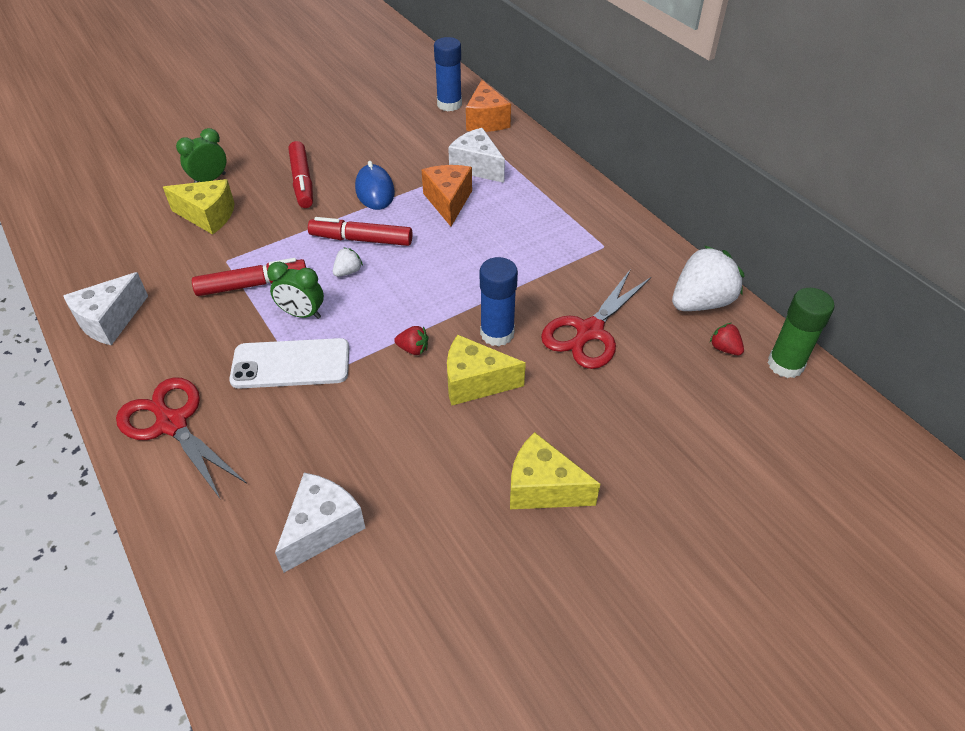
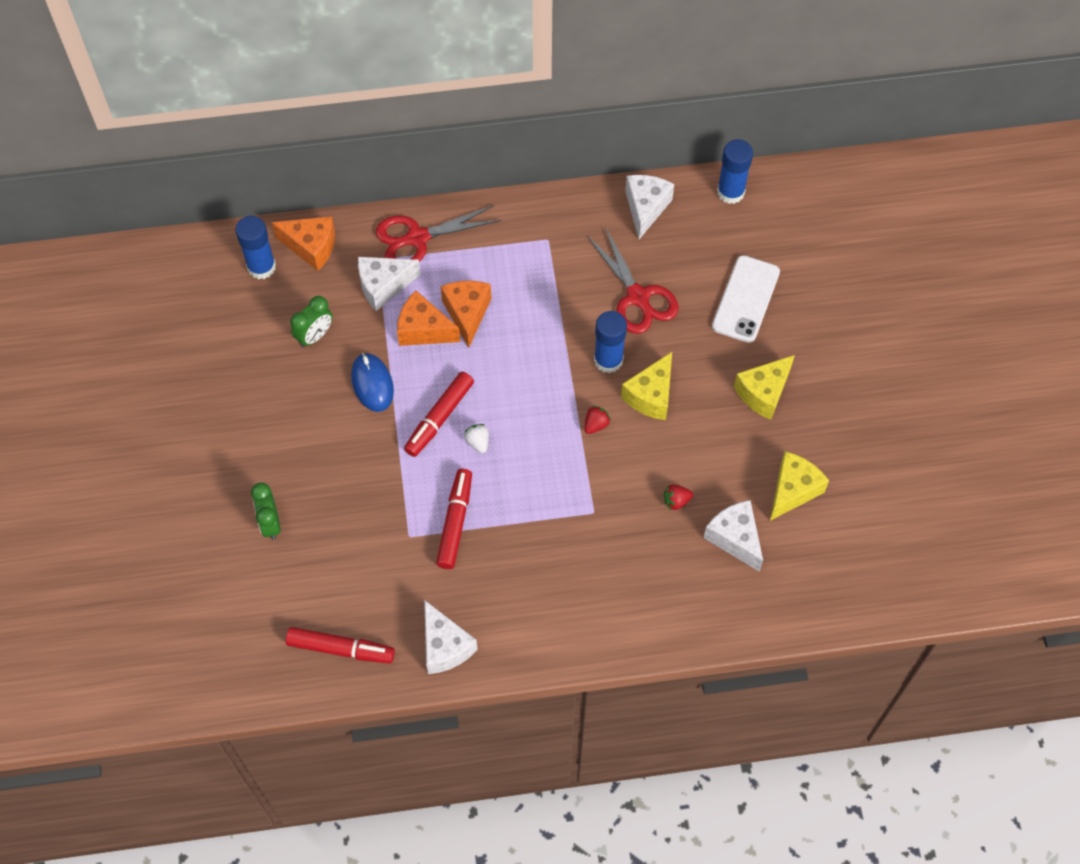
camera: 65 degrees left, 15 degrees up
(171, 423) = (591, 617): red scissors -> red scissors (417, 238)
(208, 216) = (332, 537): yellow cheese -> yellow cheese (792, 490)
(291, 364) = (569, 517): white phone -> white phone (746, 299)
(302, 181) = (321, 441): red marker -> red marker (341, 649)
(302, 314) = (513, 493): green clock -> green clock (315, 336)
(375, 191) = (372, 384): blue mouse -> blue mouse turned 60 degrees clockwise
(483, 221) = (467, 313): none -> orange cheese
(701, 302) = (645, 208): white strawberry -> white cheese
(724, 348) = (698, 220): red strawberry -> red strawberry (676, 501)
(785, 364) = (730, 192): green glue stick -> blue glue stick

